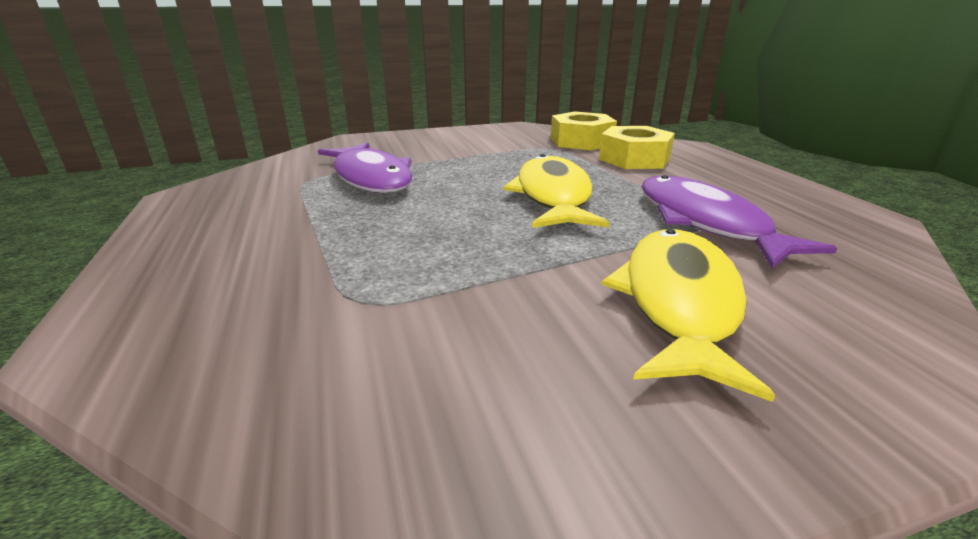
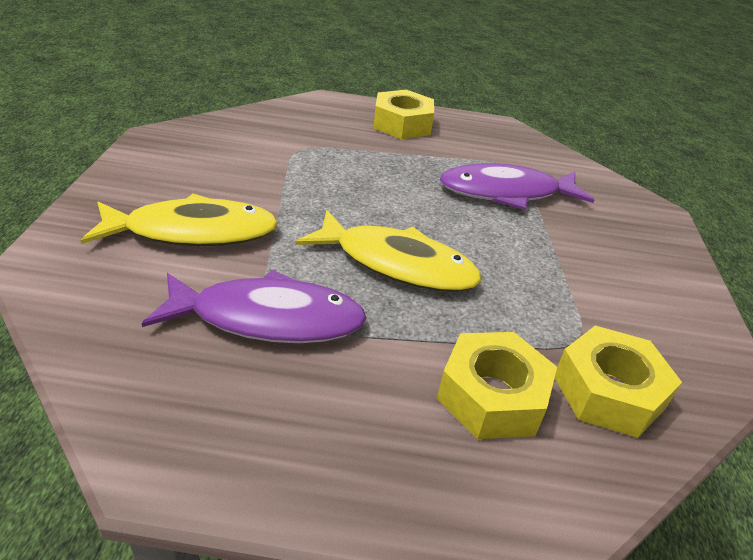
camera: 110 degrees right, 10 degrees up
(206, 249) = (402, 124): none -> yellow nut
(678, 302) = (193, 232): yellow fish -> yellow fish turned 45 degrees counterclockwise

